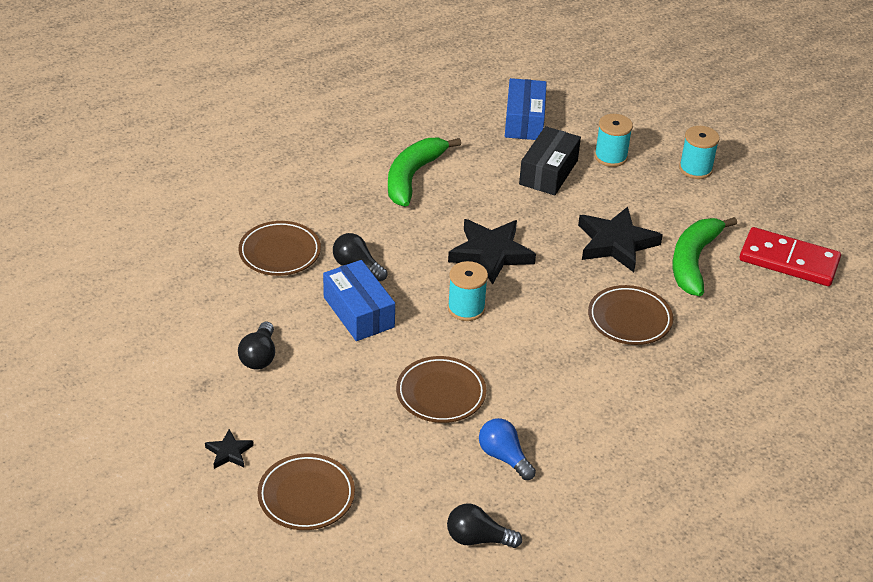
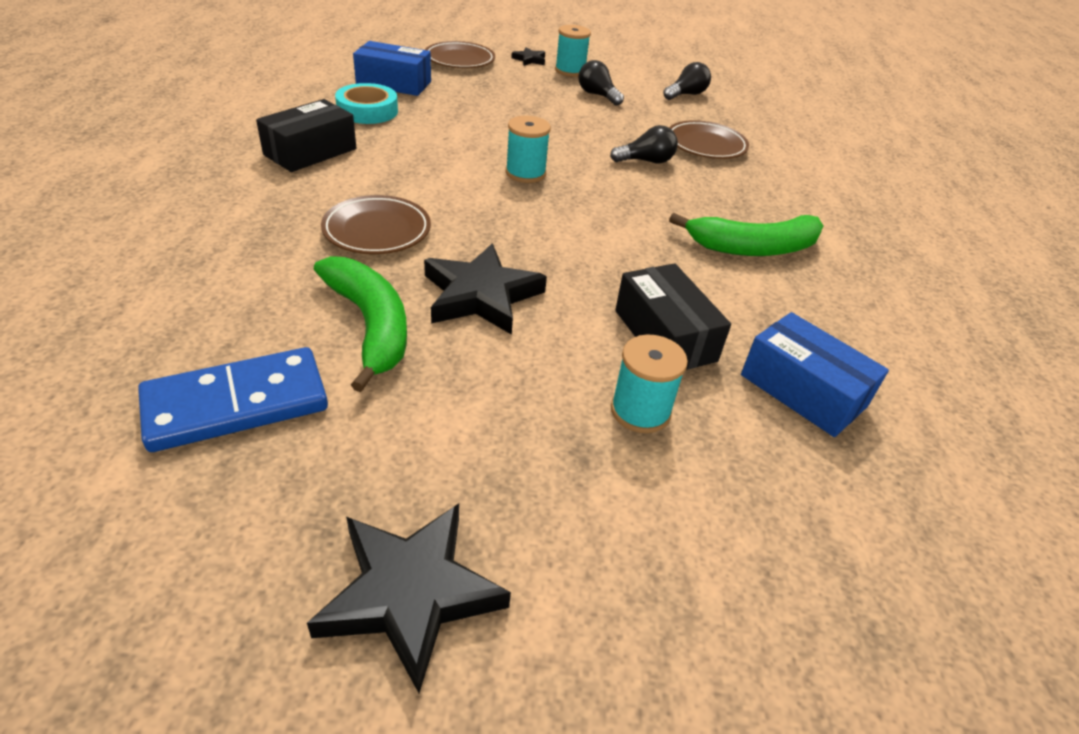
camera: 130 degrees right, 0 degrees up
(358, 312) = (590, 138): blue box -> blue box (394, 83)
(412, 176) = (753, 248): green banana -> green banana turned 105 degrees clockwise
(441, 393) = (459, 122): brown plate -> none
(477, 539) = (334, 76): black light bulb -> black light bulb (686, 94)
(490, 253) = (576, 220): black star -> black star (410, 593)
(504, 457) = (367, 111): blue light bulb -> turquoise tape
(605, 426) = (310, 152): none -> black box
(695, 169) = (515, 478): turquoise spool -> turquoise spool (570, 71)
(789, 260) = (236, 404): red domino -> blue domino

